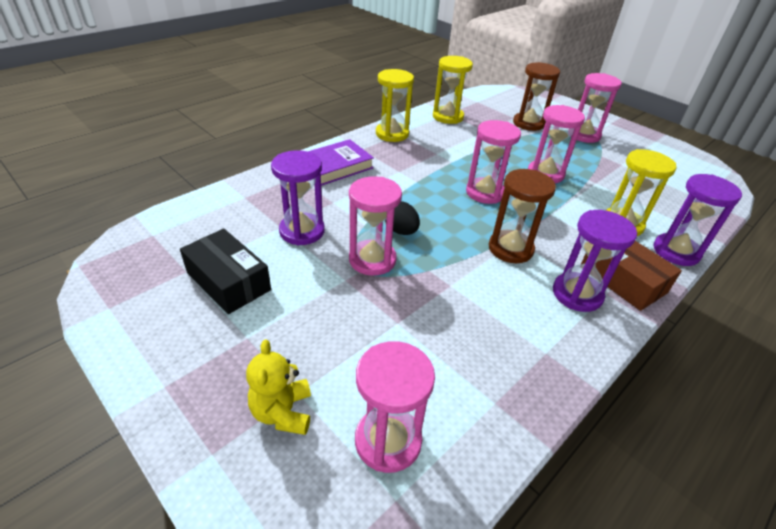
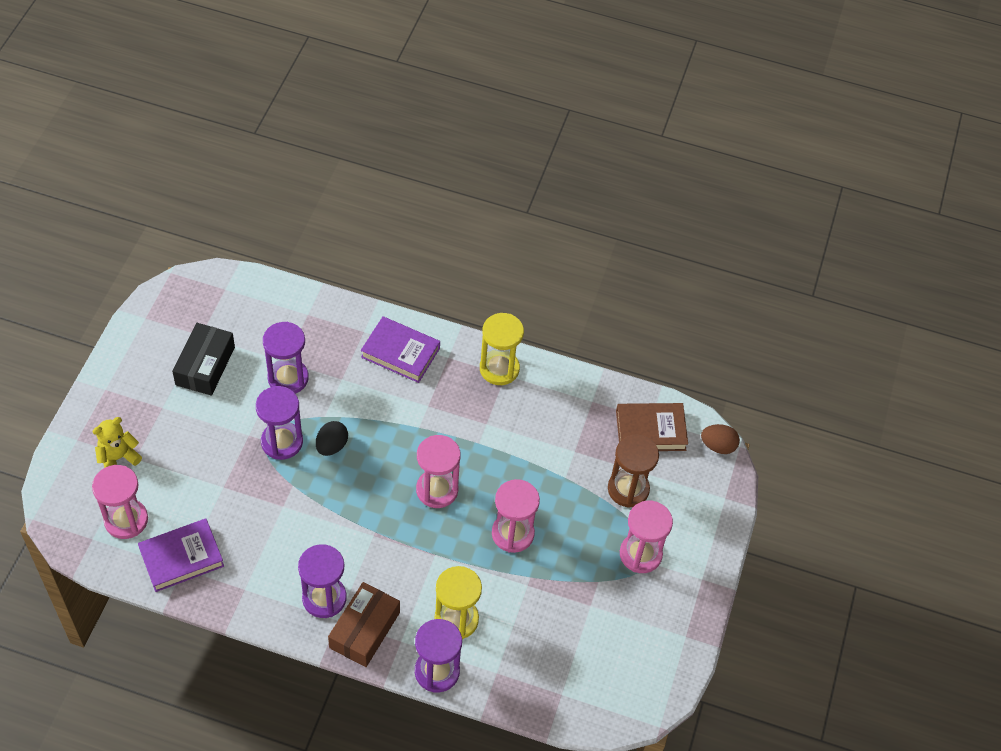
camera: 60 degrees right, 15 degrees up
(372, 260) = (282, 442): pink hourglass -> purple hourglass
(448, 117) = (582, 404): yellow hourglass -> none
(478, 398) = (181, 558): none -> purple book
(486, 104) = (650, 430): none -> brown book
(510, 249) = (357, 535): brown hourglass -> none
(511, 90) = (718, 446): none -> brown egg

